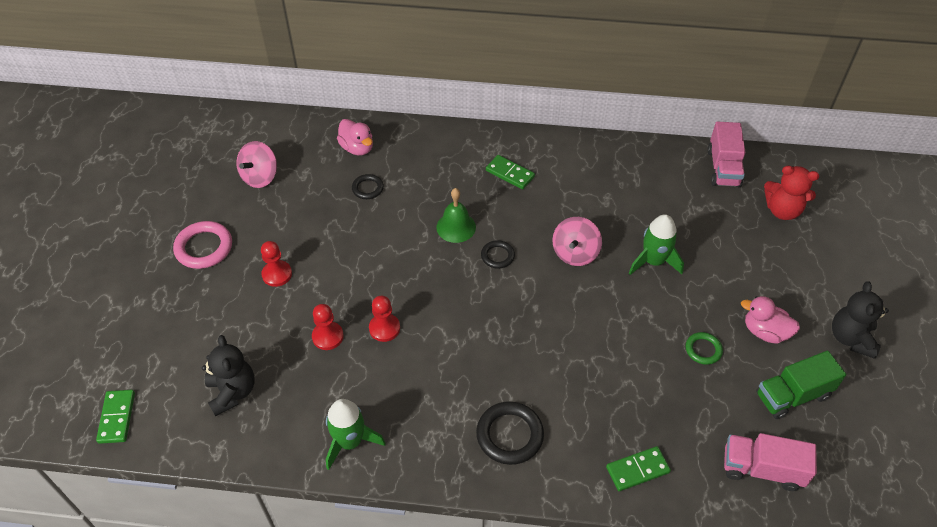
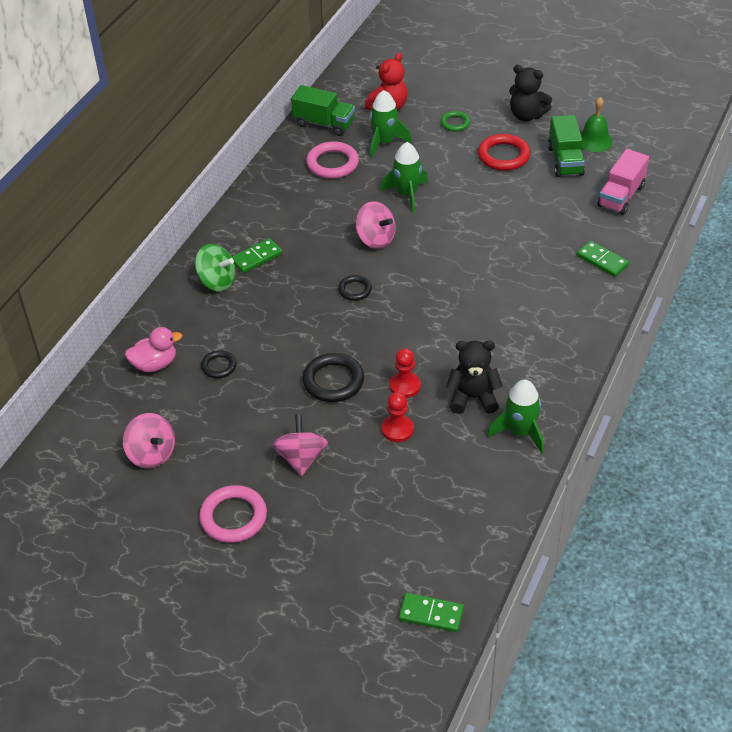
camera: 70 degrees left, 5 degrees down
(232, 392) = (434, 513): black teddy bear -> black teddy bear (473, 398)
(277, 274) = (301, 458): red pawn -> pink spinning top
(456, 227) = (305, 310): green bell -> green bell (594, 140)
(468, 157) = (217, 281): none -> green spinning top
(509, 435) = (547, 326): black ring -> black ring (333, 381)
(637, 470) = (602, 260): green domino -> green domino turned 45 degrees counterclockwise
(667, 191) = (332, 163): none -> pink ring
(703, 350) = (507, 193): green ring -> green ring (455, 123)
(723, 168) = (324, 124): pink truck -> green truck
(724, 222) = (384, 142): none -> green rocket
(765, 332) = (503, 156): pink duck -> red ring

